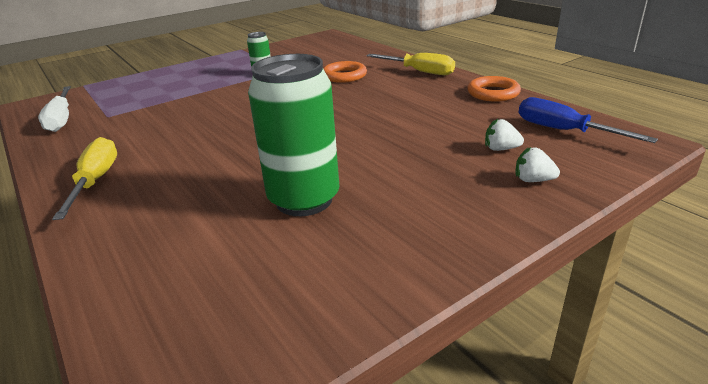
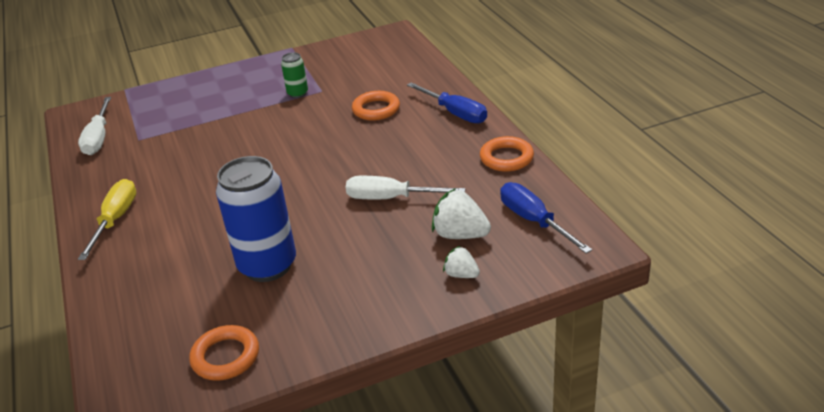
camera: 15 degrees right, 5 degrees up
(299, 305) = (225, 357): none -> orange ring
(304, 200) = (267, 266): green can -> blue can
(405, 130) = (391, 198): none -> white screwdriver
(419, 72) = (455, 113): yellow screwdriver -> blue screwdriver
(501, 149) = (460, 235): white strawberry -> white strawberry, size x1.69

